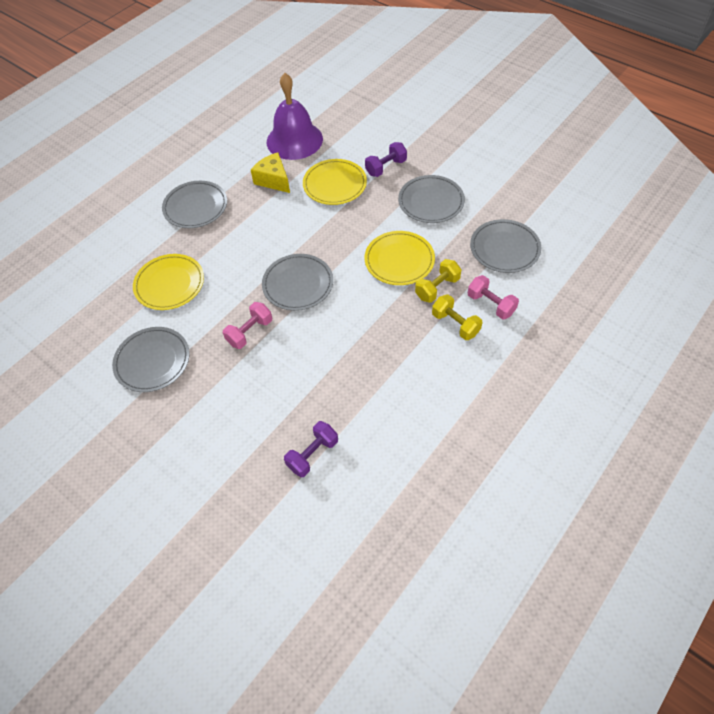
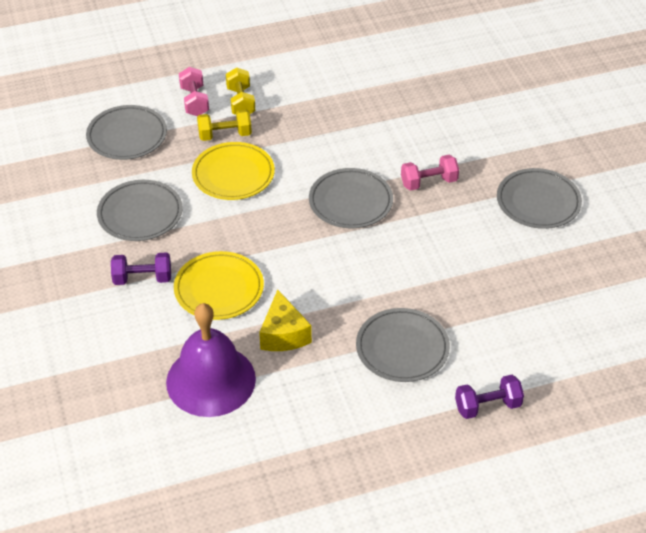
camera: 150 degrees left, 10 degrees down
(169, 284) = (484, 268): yellow plate -> none
(312, 454) = (437, 76): purple dumbbell -> purple dumbbell (487, 406)

